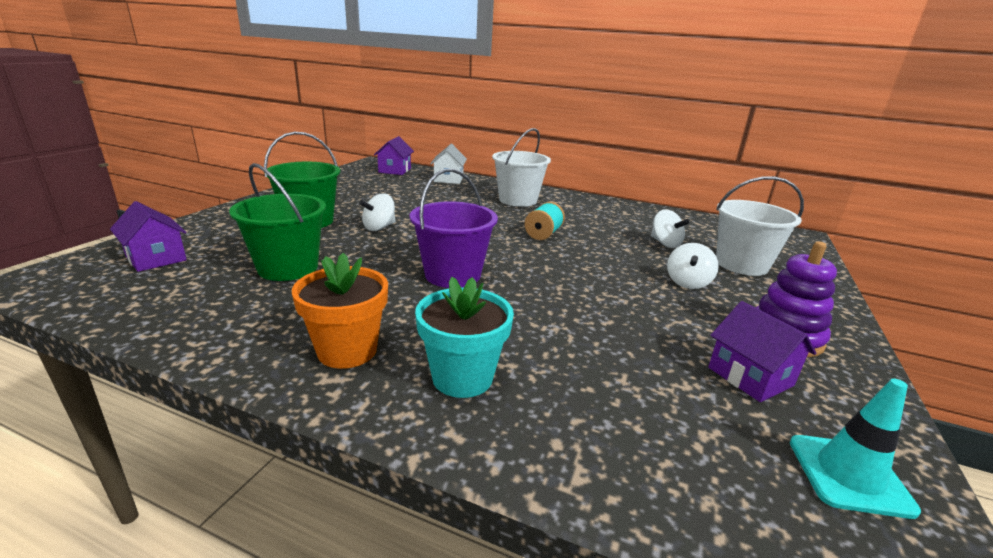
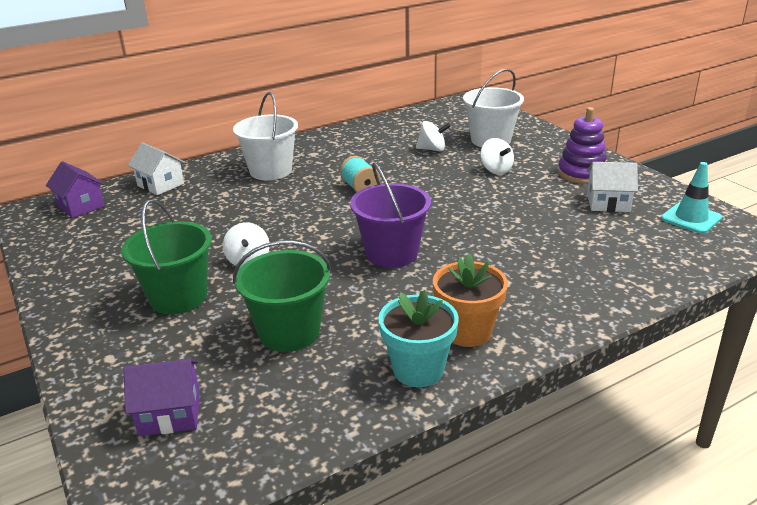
camera: 50 degrees left, 5 degrees up
(462, 377) = (537, 294): turquoise flower pot -> turquoise flower pot (418, 369)
(750, 376) = (608, 203): purple house -> white house

